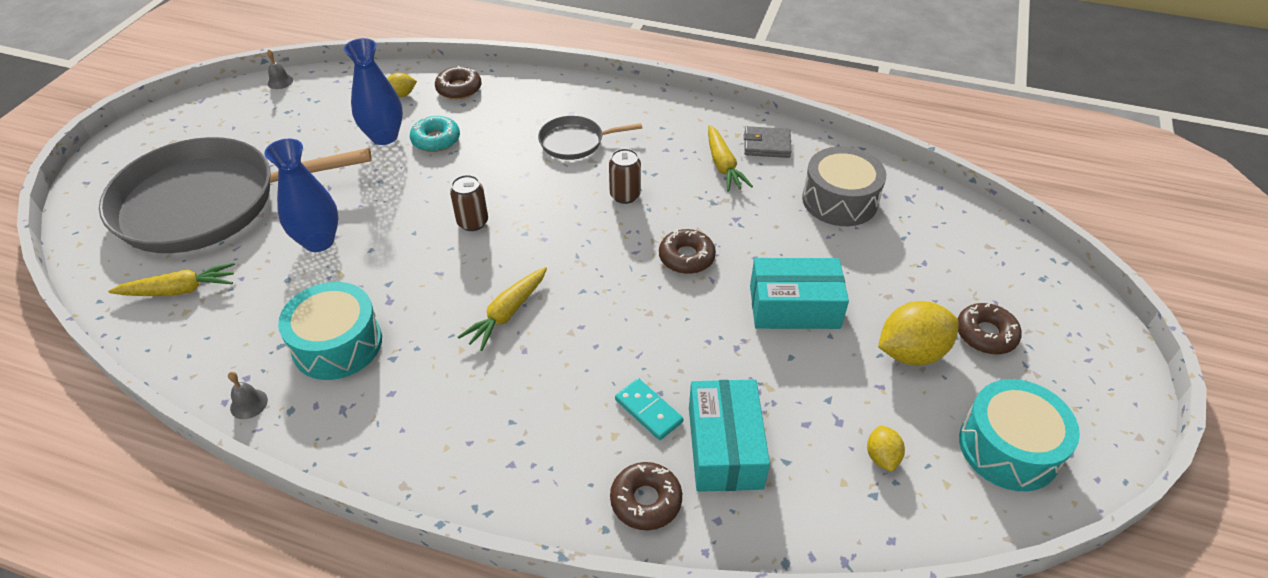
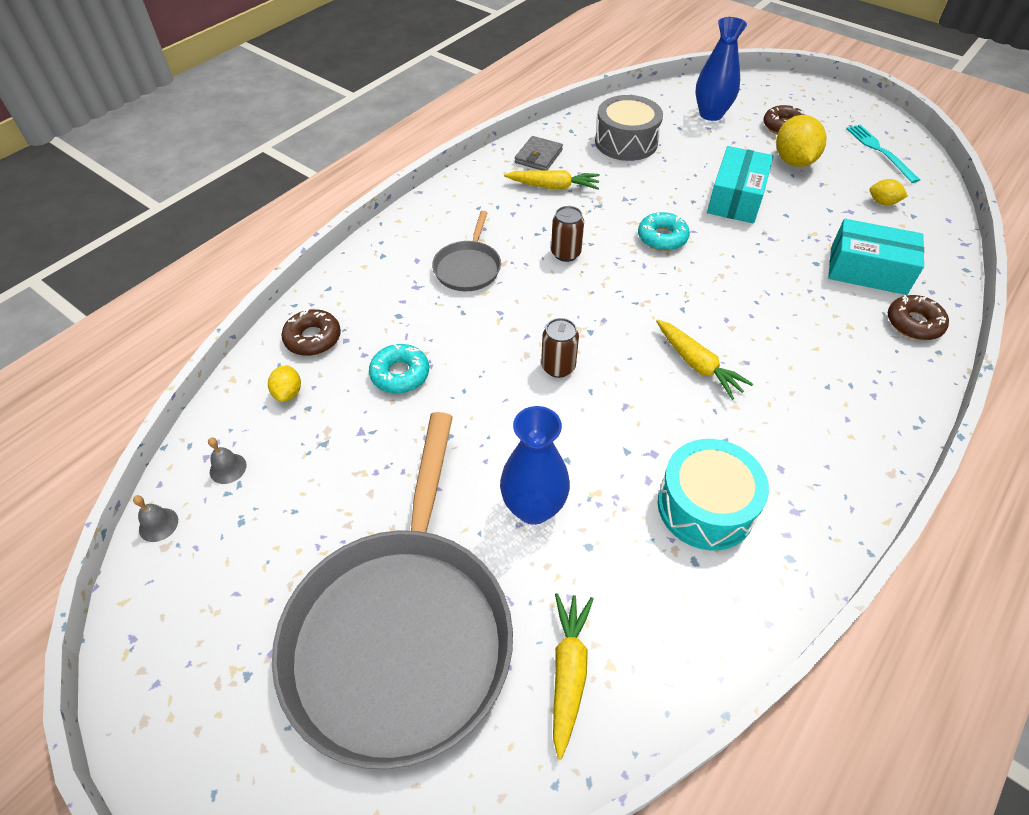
camera: 70 degrees left, 5 degrees up
(249, 404) = (775, 598): grey bell -> grey bell (228, 468)
(384, 136) = (365, 421): blue vase -> blue vase (711, 114)
(648, 411) = (828, 301): turquoise domino -> none
(686, 257) = (662, 237): brown donut -> turquoise donut
(1008, 448) = (880, 151): turquoise drum -> turquoise fork

